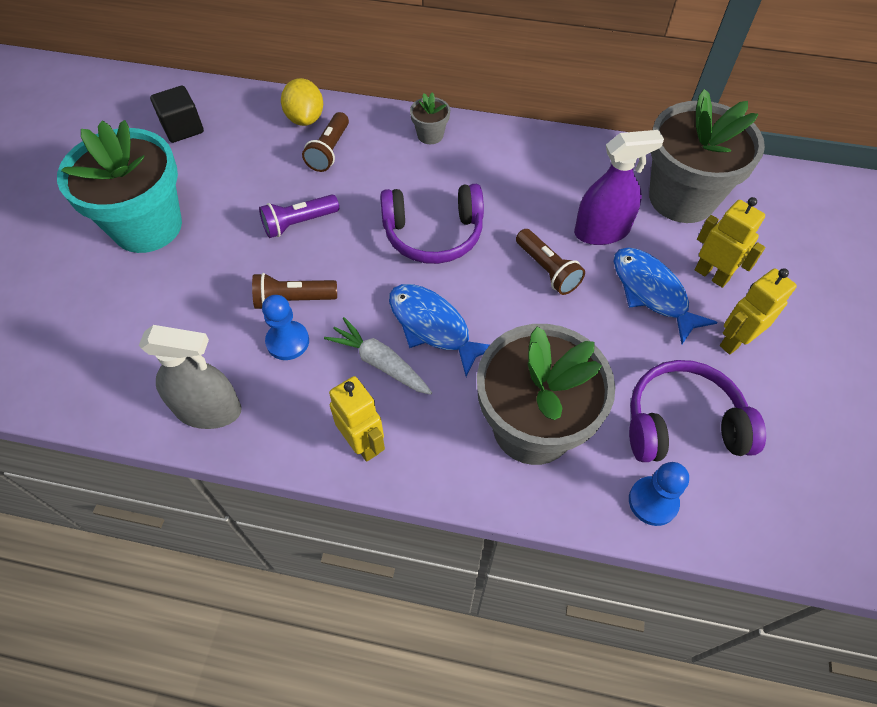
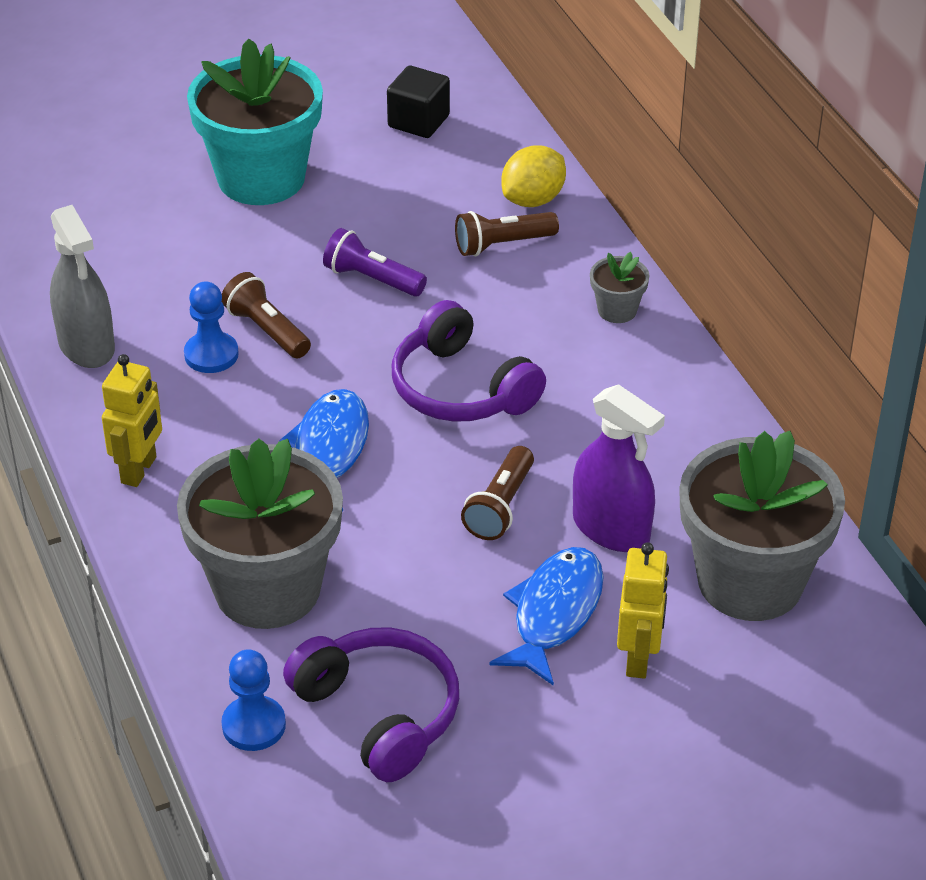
camera: 55 degrees right, 15 degrees down
(380, 363) = (245, 435): white carrot -> none
(735, 341) = (548, 719): yellow robot -> none

